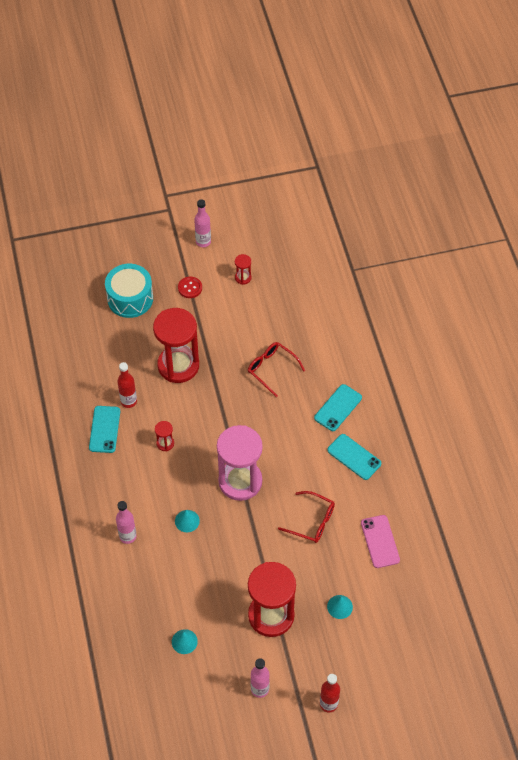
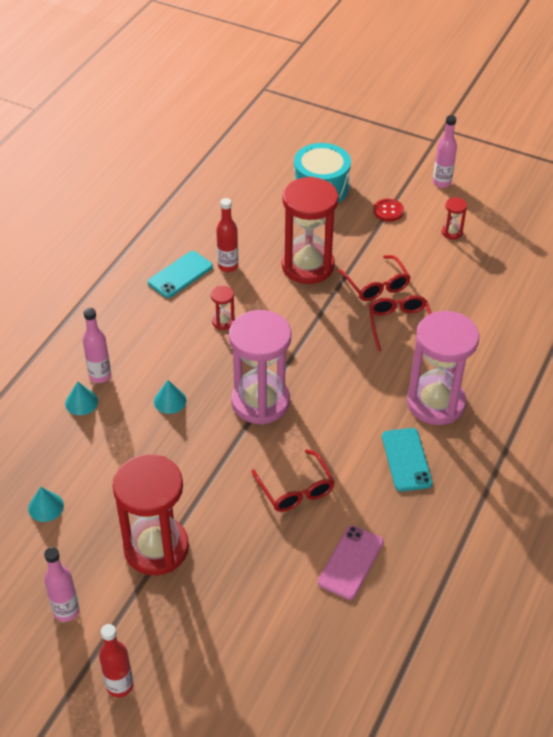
camera: 40 degrees right, 10 degrees down
(233, 350) = (376, 285): none -> red glasses
(338, 408) = (436, 403): turquoise phone -> pink hourglass
(340, 606) = (237, 595): turquoise cone -> turquoise cone (81, 402)

